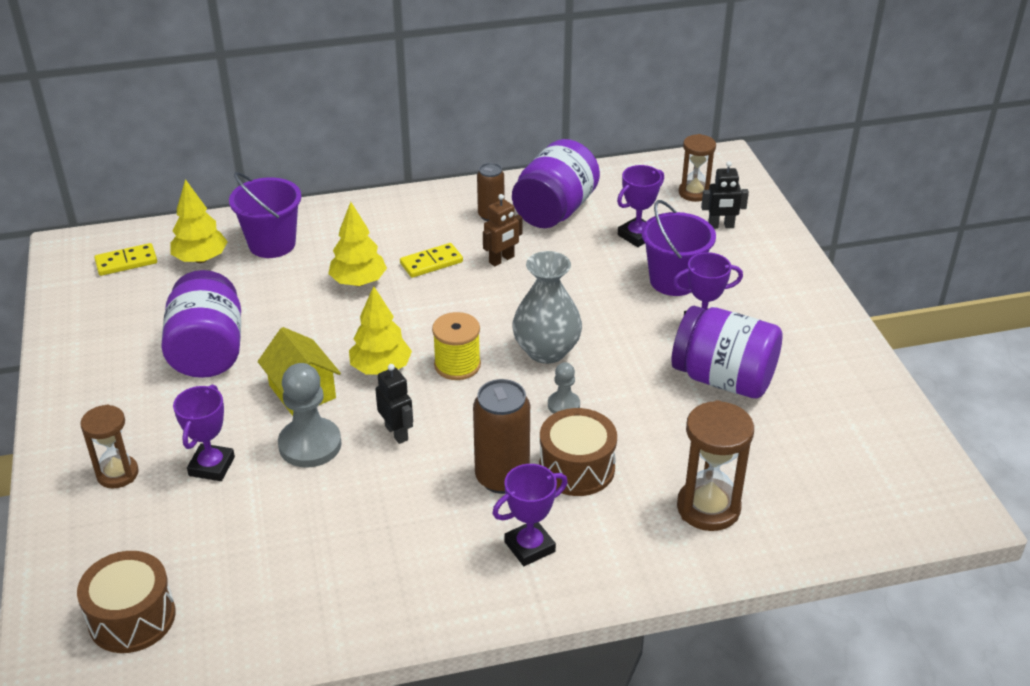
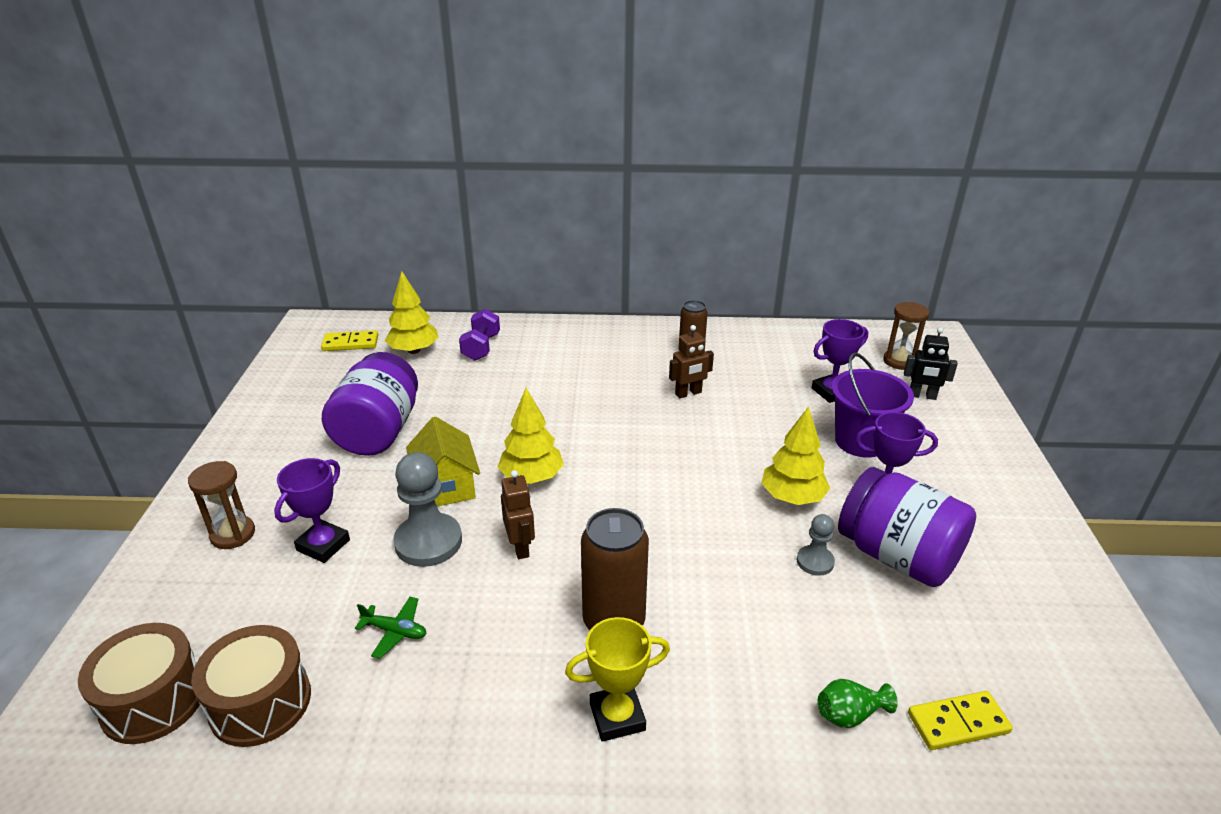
camera: 15 degrees right, 5 degrees down
(272, 244) = (481, 347): purple bucket -> purple dumbbell
(316, 523) = (395, 631): none -> green plane
(358, 282) = (544, 392): yellow tree -> yellow tree (792, 497)
(397, 433) = (520, 547): black robot -> brown robot
(431, 263) = (619, 386): yellow domino -> yellow domino (958, 723)
(457, 365) = (609, 487): yellow spool -> none
(529, 547) = (617, 717): purple trophy -> yellow trophy
(546, 351) = (706, 489): grey vase -> none
(555, 211) = (754, 357): purple jar -> none
(563, 405) = (707, 551): grey pawn -> grey pawn (815, 561)
(577, 468) = (701, 628): brown drum -> brown drum (260, 702)
(708, 508) = (849, 715): brown hourglass -> green vase

